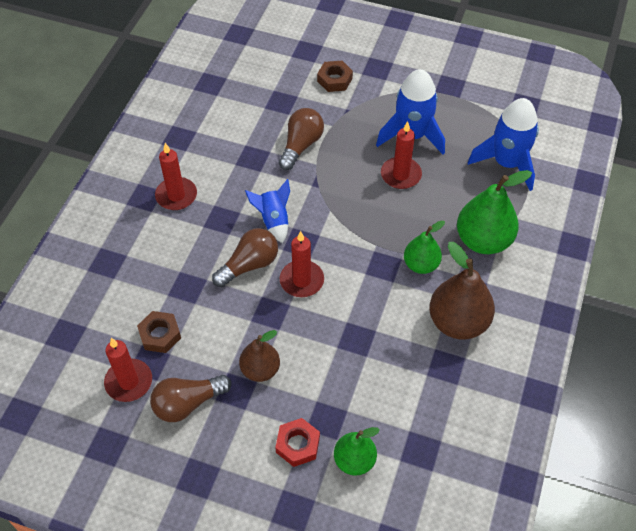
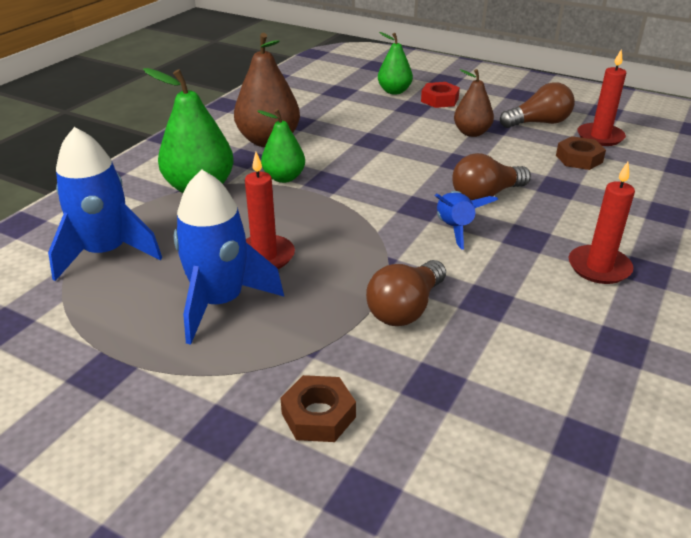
camera: 170 degrees left, 20 degrees down
(302, 280) = (424, 179): red candle -> none

